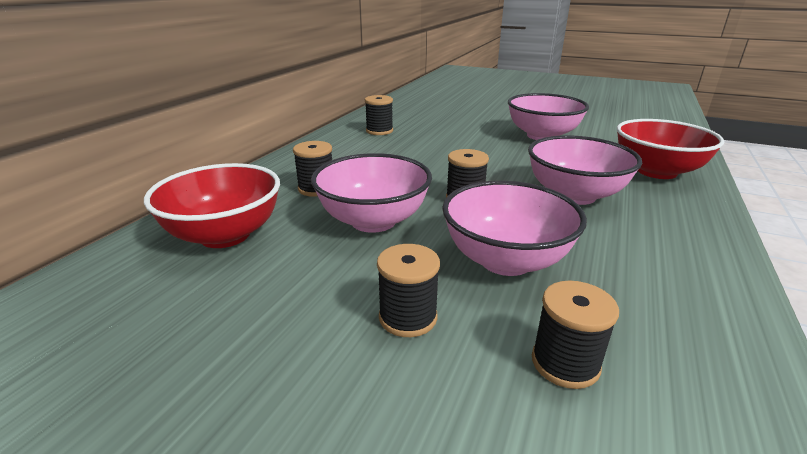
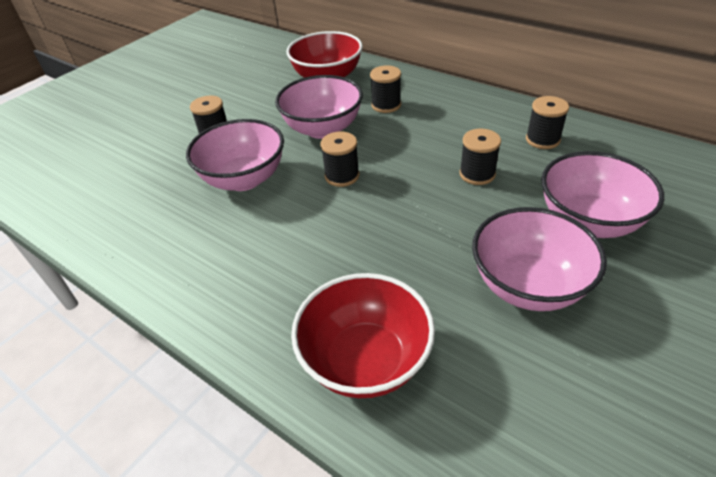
camera: 105 degrees right, 15 degrees up
(565, 363) = (152, 179): black spool -> black spool (477, 174)
(574, 195) = (325, 249): pink bowl -> pink bowl (588, 221)

